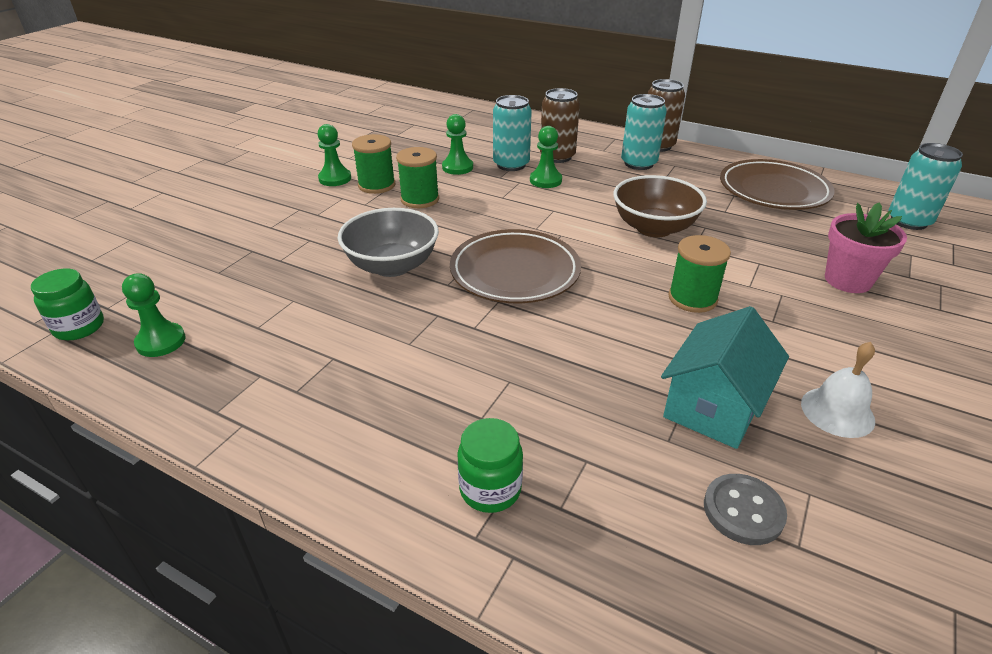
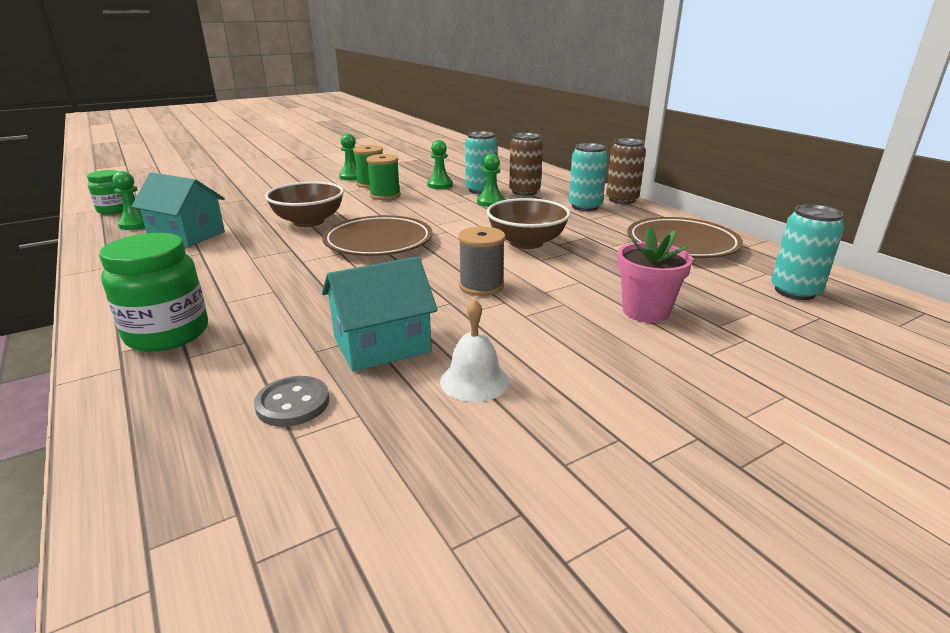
camera: 30 degrees right, 10 degrees down
(268, 336) = (187, 235): none -> turquoise house
(392, 266) = (309, 222): grey bowl -> brown bowl
(490, 489) = (167, 334): green jar -> green jar, size x1.61
(692, 298) = (481, 286): green spool -> grey spool

